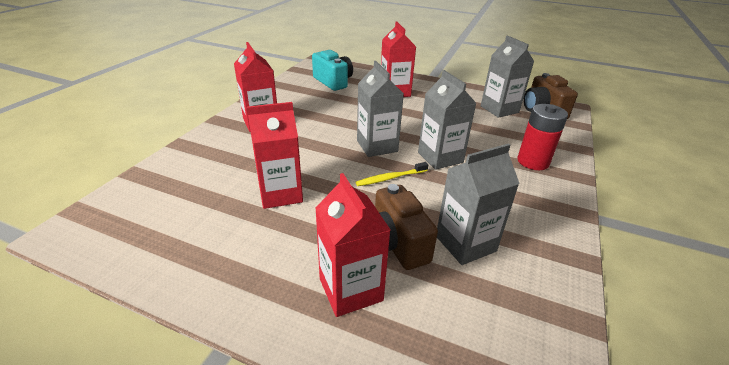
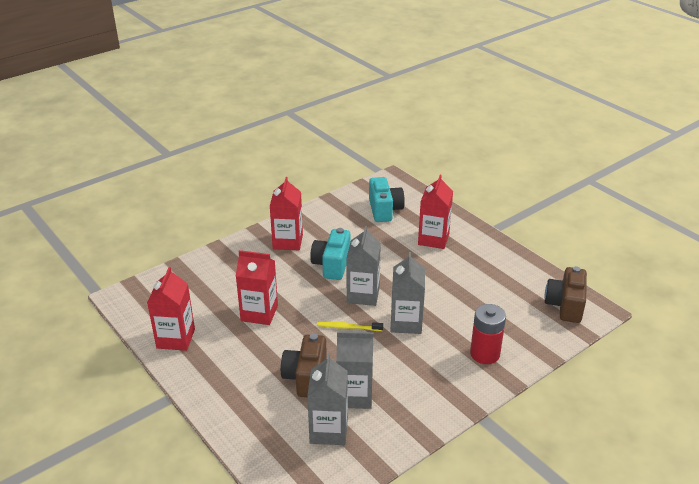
camera: 30 degrees right, 0 degrees up
(323, 130) = (332, 265): none -> turquoise camera
(350, 289) = (256, 394): red carton -> red carton (175, 338)
(499, 109) = (519, 290): grey carton -> grey carton (328, 430)

